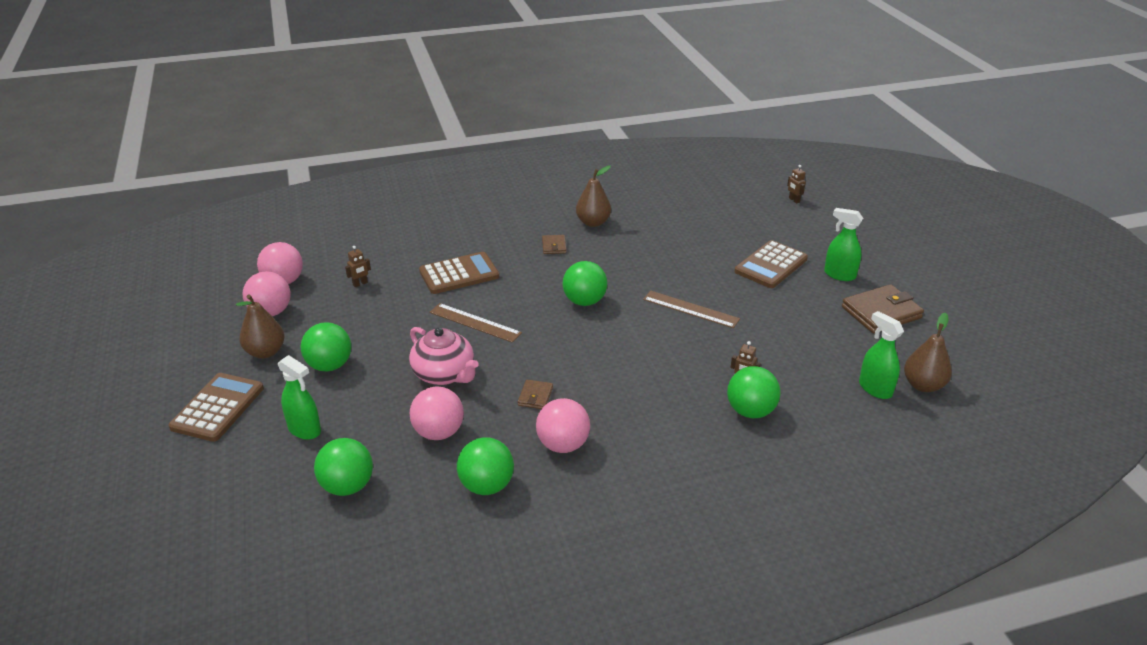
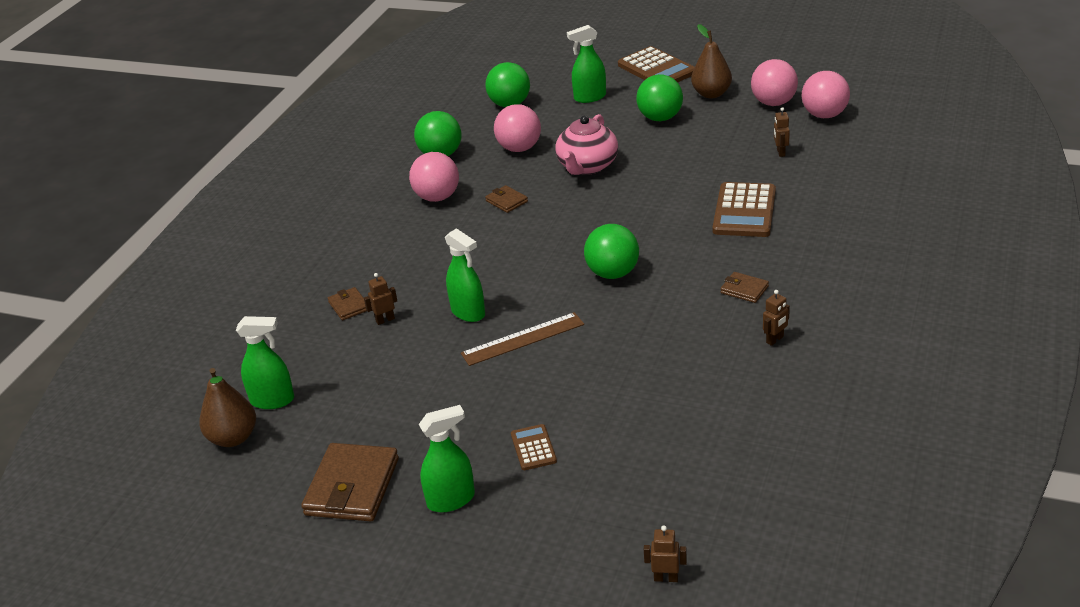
camera: 130 degrees right, 0 degrees up
(444, 374) = (587, 166): pink teapot -> pink teapot turned 60 degrees counterclockwise
(475, 322) = (646, 199): brown ruler -> none
(593, 222) = (775, 340): brown pear -> brown robot
(691, 345) = (468, 312): none -> green spray bottle
(750, 411) = (349, 306): green ball -> brown wallet
(771, 265) = (533, 448): brown calculator -> brown calculator, size x0.52

